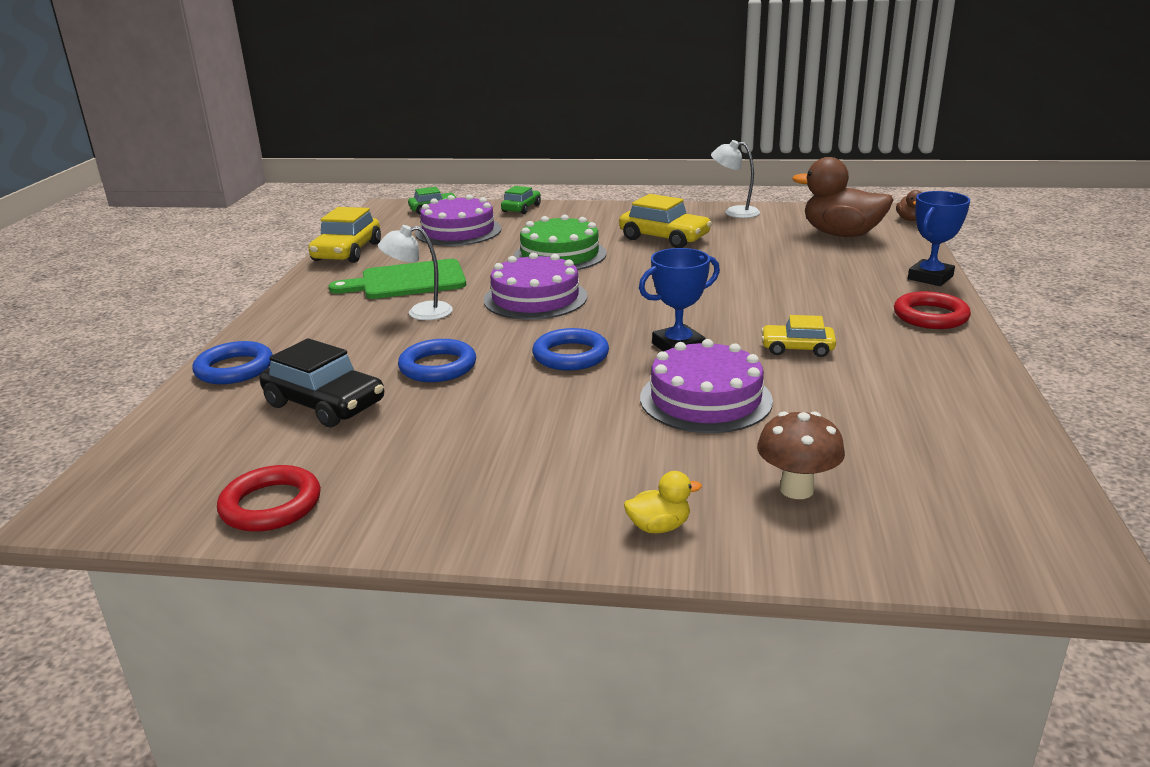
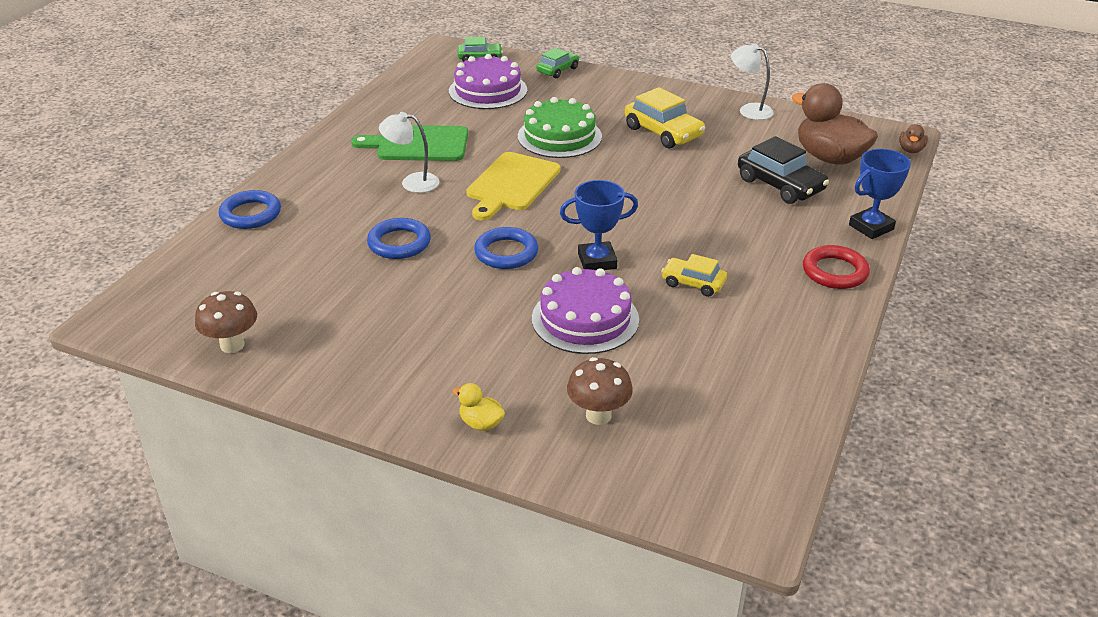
camera: 15 degrees right, 10 degrees up
(271, 505) = (232, 345): red ring -> brown mushroom
(325, 404) = (302, 263): black car -> black car (780, 185)
(347, 252) = (384, 100): yellow car -> none
(535, 298) = (511, 184): purple cake -> yellow cutting board
(659, 527) = (481, 423): yellow duck -> yellow duck turned 150 degrees counterclockwise

